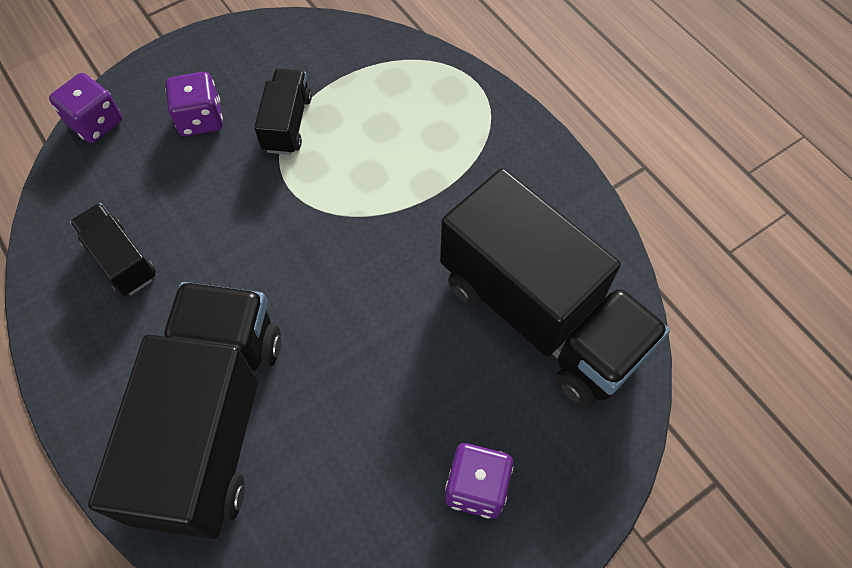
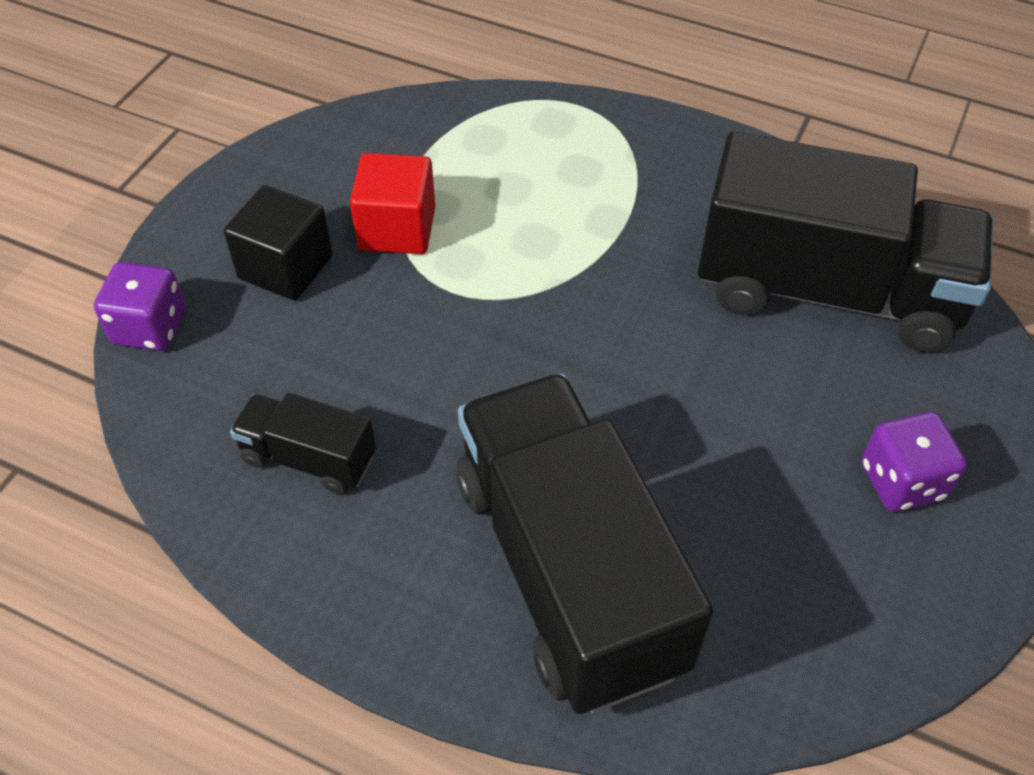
camera: 30 degrees left, 10 degrees down
(200, 119) = (285, 267): purple dice -> black cube
(287, 123) = (397, 229): black truck -> red cube

